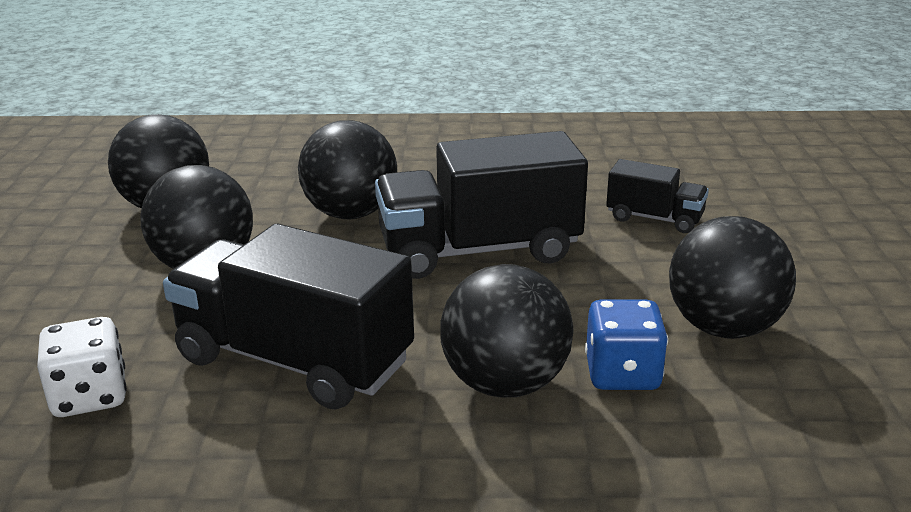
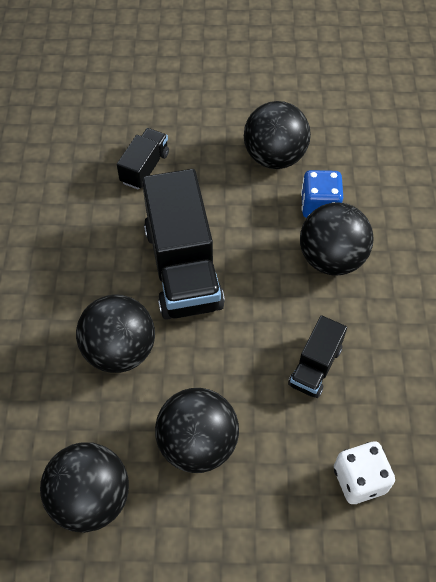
camera: 90 degrees left, 30 degrees up
(294, 360) = (315, 366): black truck -> black truck, size x0.51

